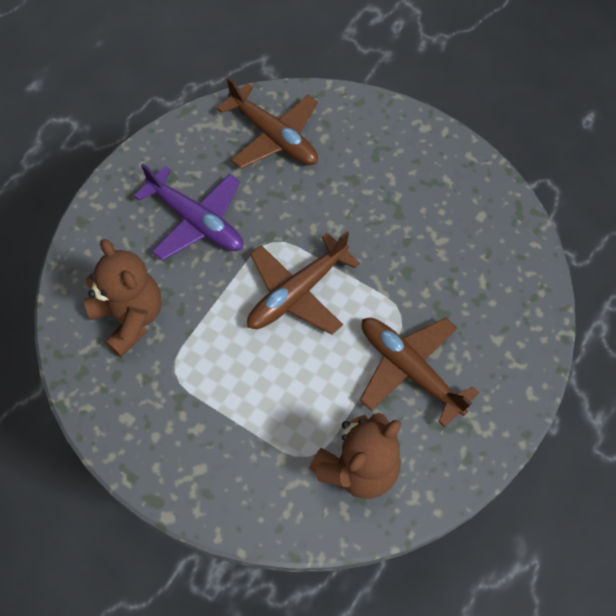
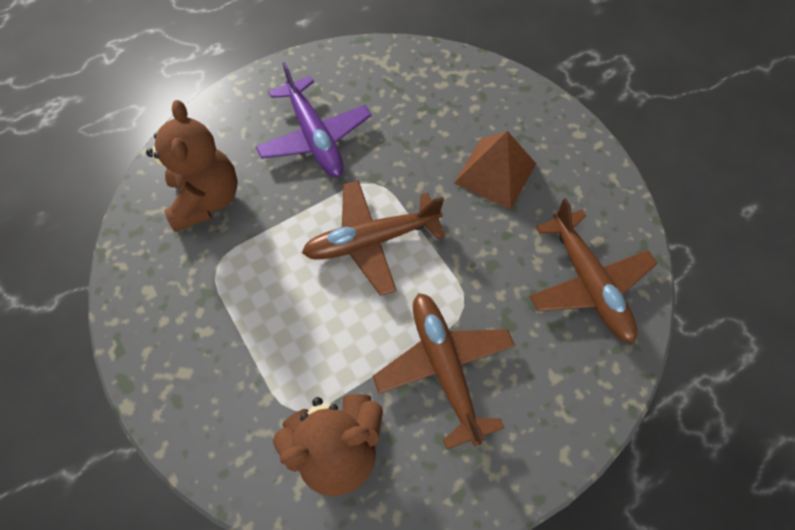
camera: 25 degrees right, 0 degrees up
(274, 136) = (427, 89): brown plane -> brown plane (588, 282)
(371, 191) = (495, 173): none -> brown pyramid

